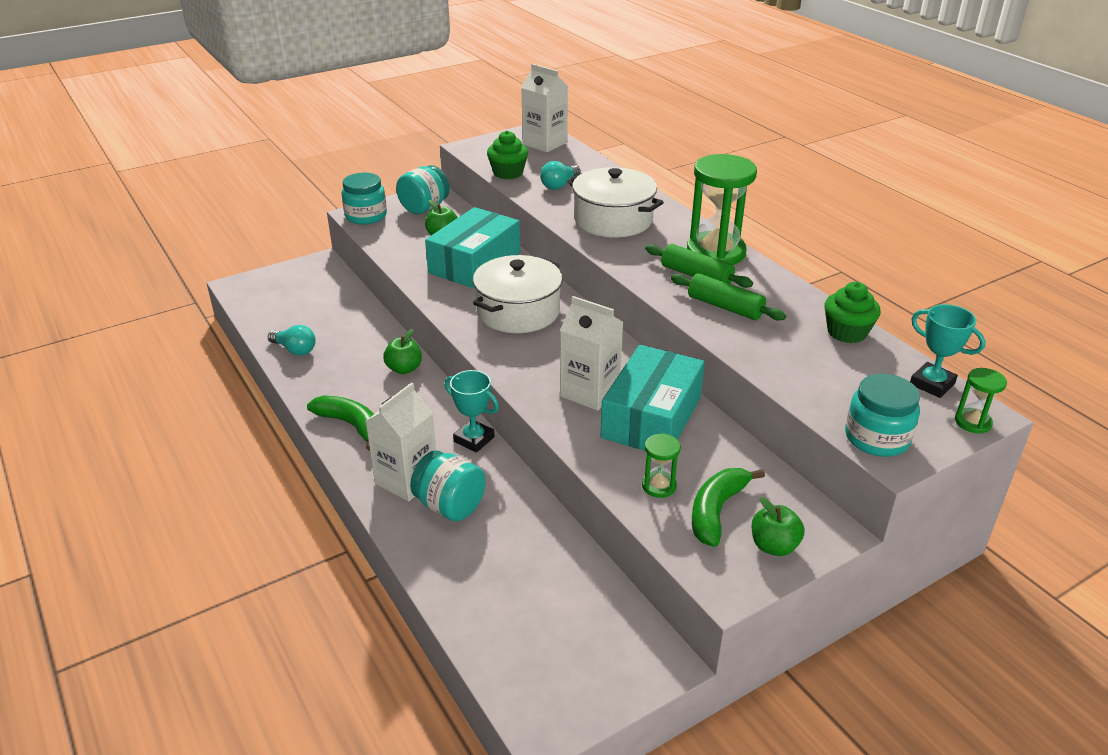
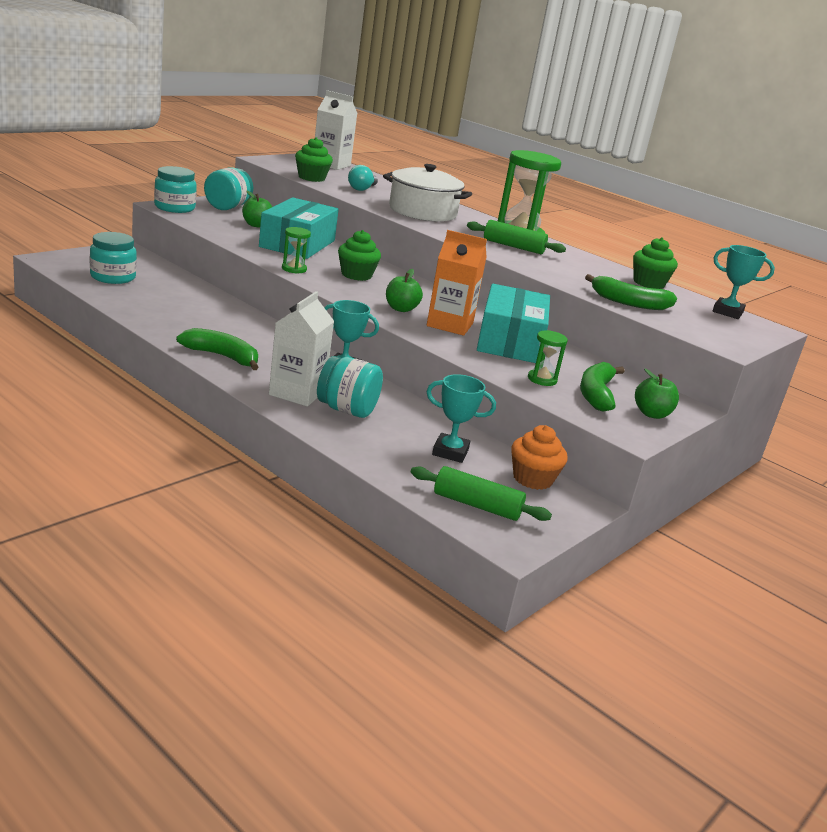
camera: 20 degrees left, 10 degrees down
(295, 350) = (135, 305): turquoise light bulb -> none
(404, 369) = (251, 322): green apple -> green apple (401, 309)
(518, 311) = (356, 275): white pot -> green cupcake
(538, 574) = (450, 452): none -> turquoise trophy
(590, 392) = (450, 325): white carton -> orange carton
(618, 619) = (532, 479): none -> orange cupcake
(725, 307) = (548, 264): green rolling pin -> green rolling pin (477, 505)
(796, 375) = (629, 303): none -> green banana
(877, 438) = (710, 336): turquoise jar -> turquoise jar (113, 277)
(973, 422) = (769, 332): green hourglass -> green hourglass (294, 269)

